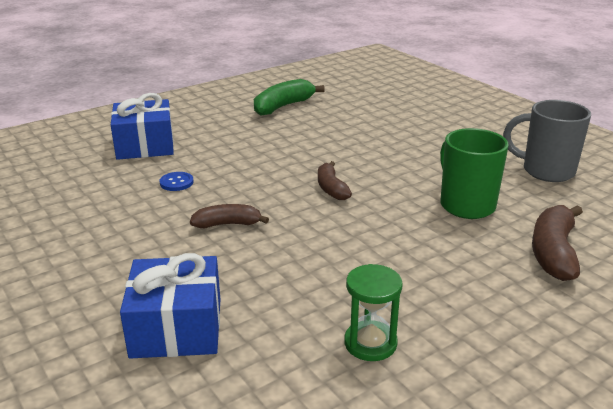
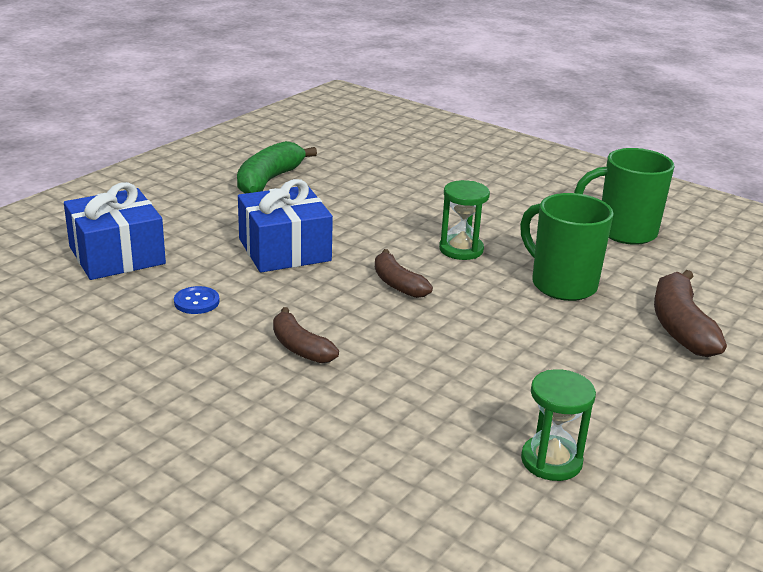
camera: 20 degrees left, 0 degrees up
(176, 328) = (323, 485): blue gift -> blue gift (284, 250)
(227, 224) = (300, 347): brown banana -> brown banana turned 105 degrees counterclockwise
(398, 169) = (461, 249): none -> green hourglass
(546, 171) = (624, 232): grey mug -> green mug

